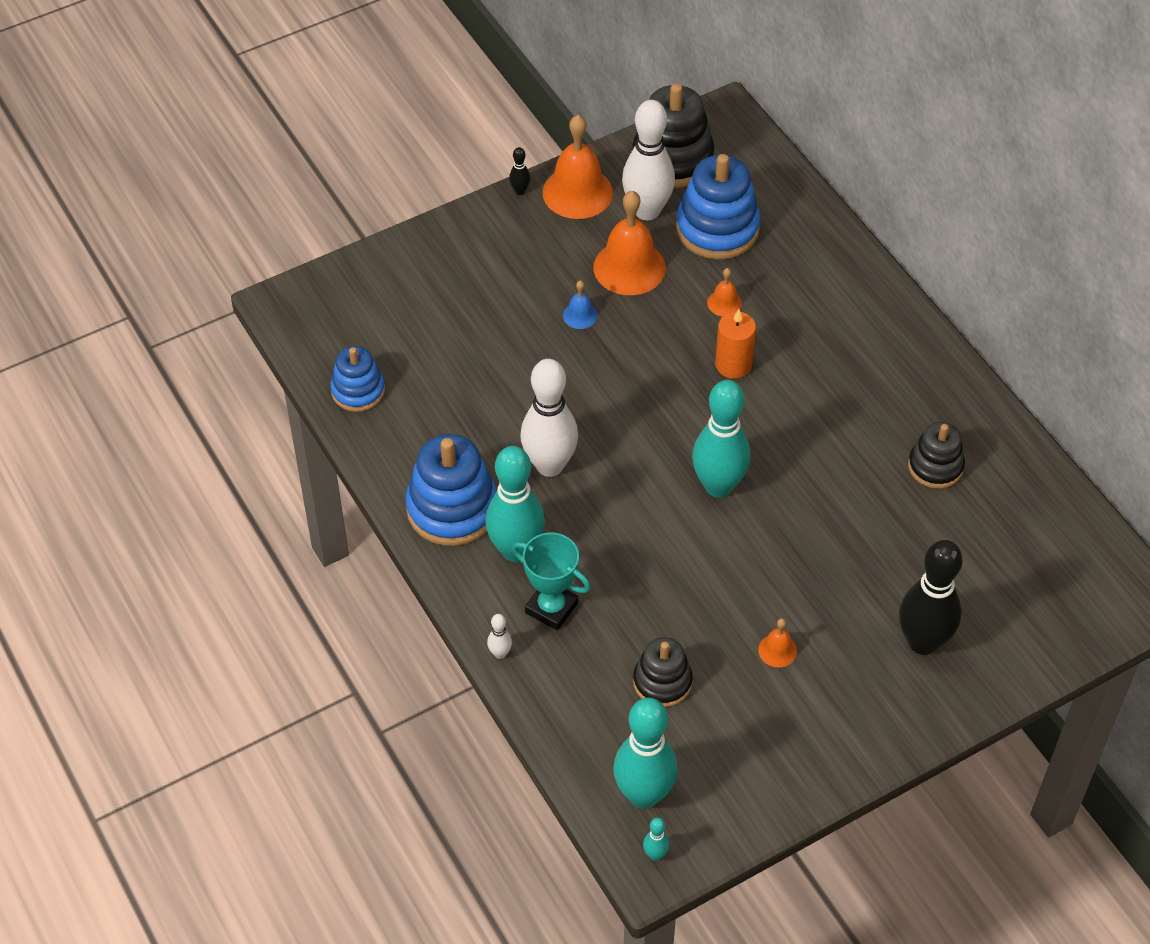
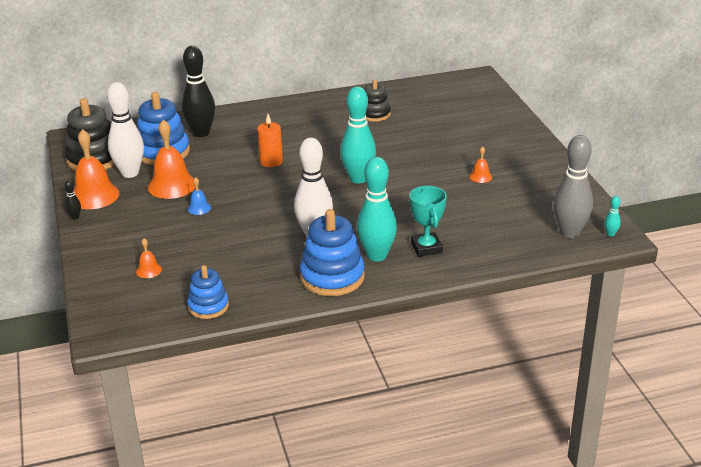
camera: 75 degrees left, 20 degrees down
(500, 653) = (455, 271): white bowling pin -> none
(551, 608) = (426, 248): turquoise trophy -> turquoise trophy turned 60 degrees counterclockwise
(644, 795) = (569, 232): turquoise bowling pin -> grey bowling pin
(662, 682) = (492, 216): black stacking toy -> none
(724, 303) = (222, 158): orange bell -> orange bell (149, 270)
(922, 642) = (487, 135): black bowling pin -> black bowling pin (201, 133)

